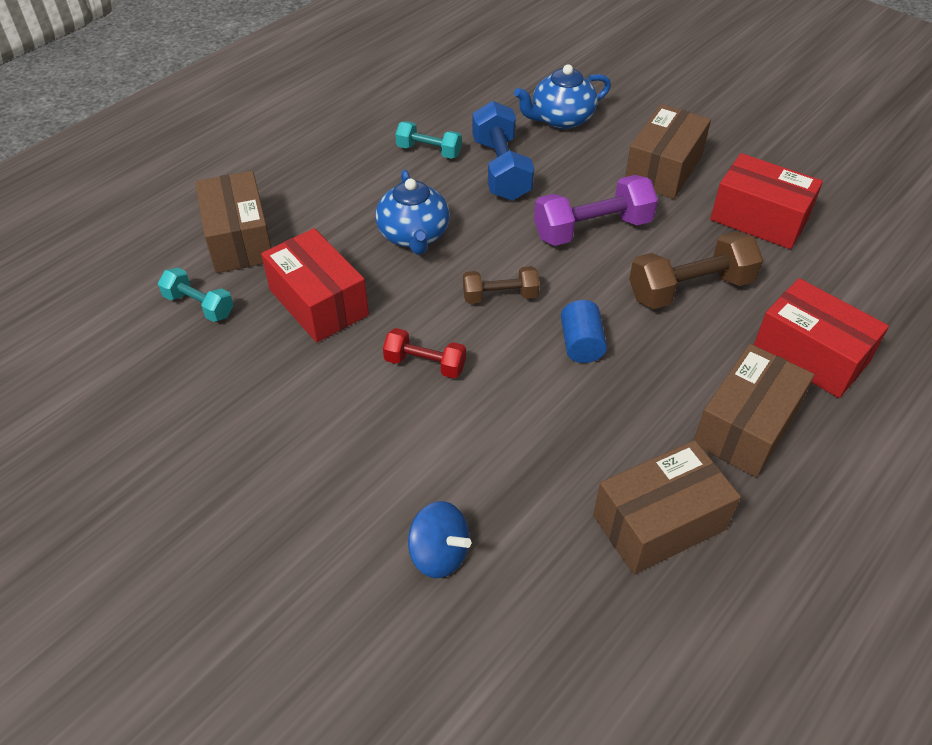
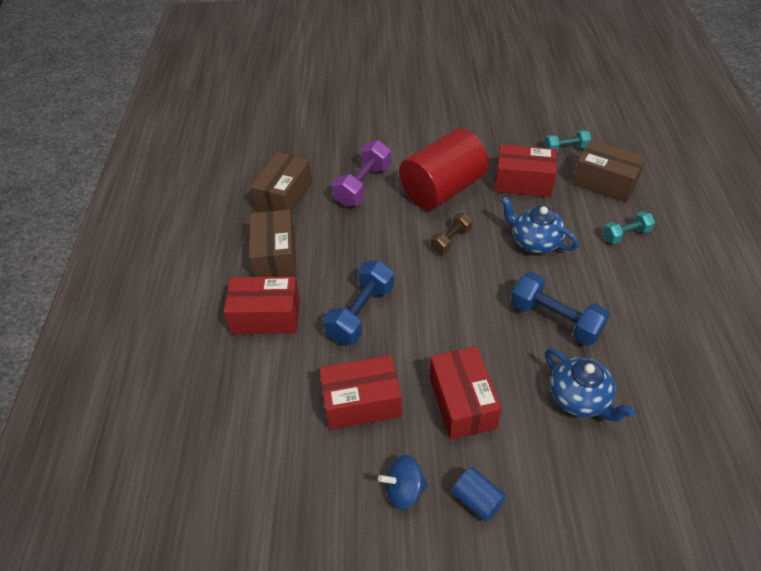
camera: 140 degrees right, 0 degrees up
(425, 364) = (442, 189): red dumbbell -> red cylinder
(429, 151) = (612, 301): turquoise dumbbell -> turquoise dumbbell (625, 235)
(439, 554) = (355, 140): blue spinning top -> blue spinning top (404, 490)
(561, 119) = (580, 398): blue teapot -> blue teapot turned 120 degrees clockwise
(581, 344) = (386, 243): blue cylinder -> blue cylinder (477, 500)
(592, 229) = (452, 315): purple dumbbell -> purple dumbbell (363, 185)
(663, 169) = (462, 402): brown box -> red box
(690, 289) = (361, 313): brown dumbbell -> blue dumbbell

